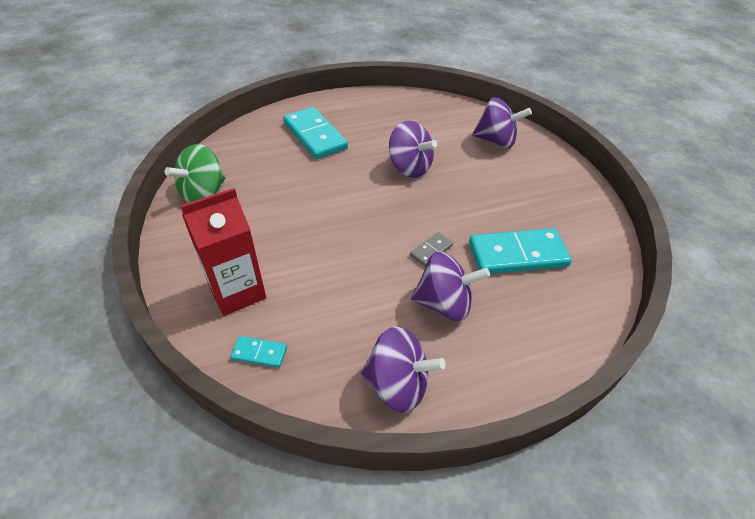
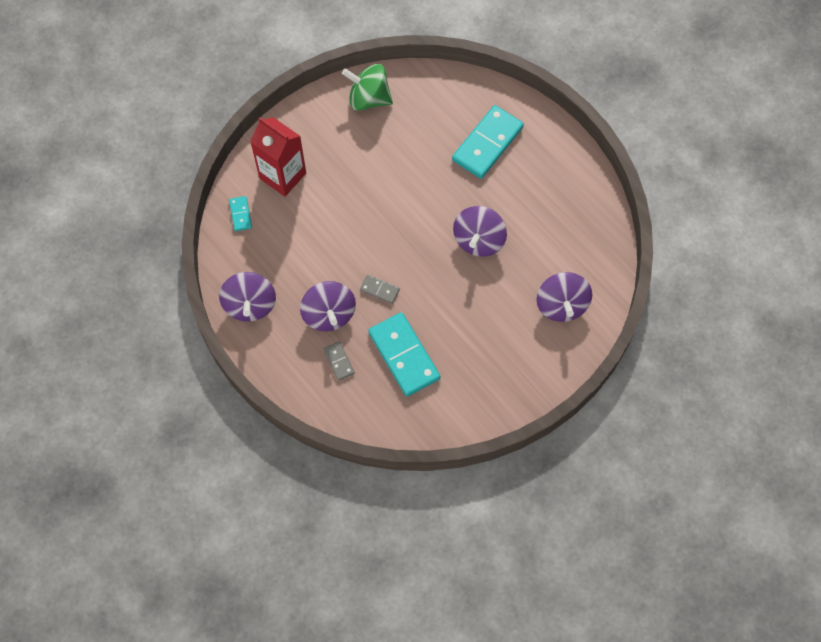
camera: 70 degrees right, 20 degrees up
(509, 313) = (338, 361): none -> grey domino

